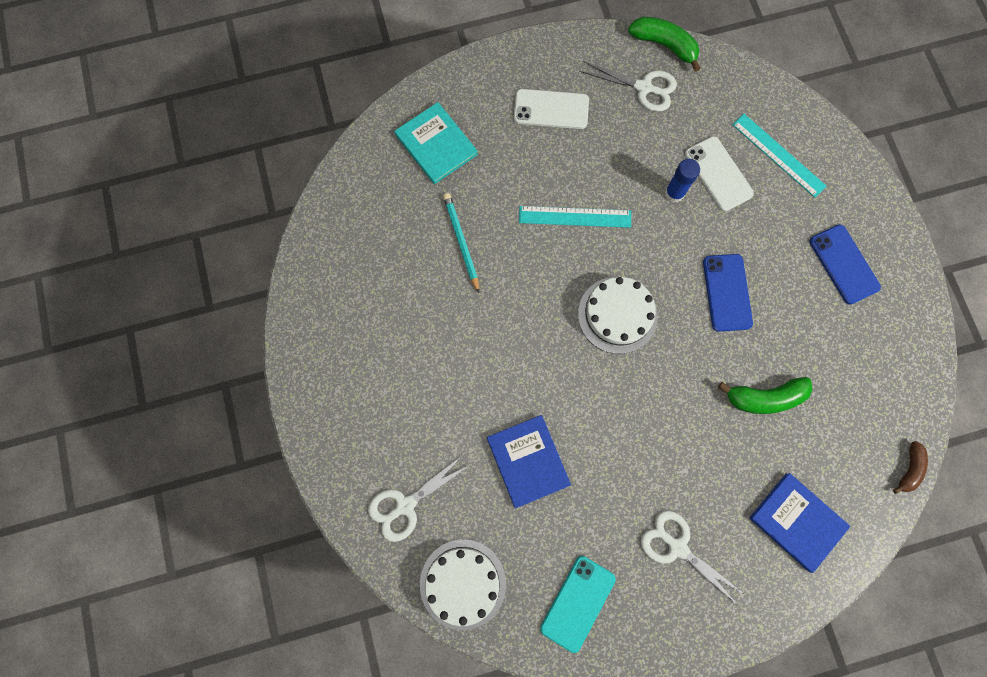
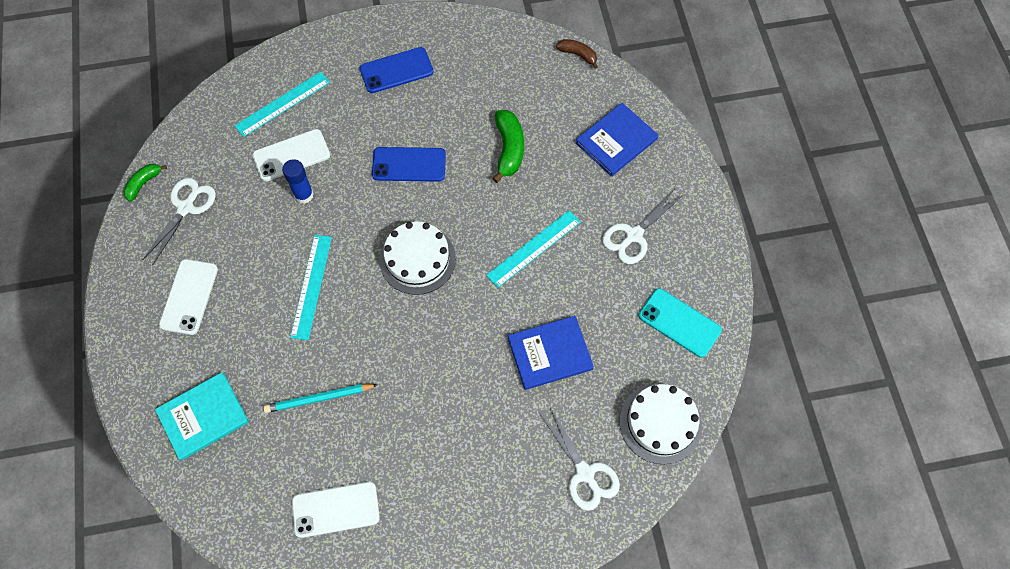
camera: 85 degrees left, 10 degrees down
(358, 272) = (335, 509): none -> white phone
(646, 435) = (533, 248): none -> turquoise ruler
(664, 45) = (144, 183): green banana -> green banana, size x0.61

